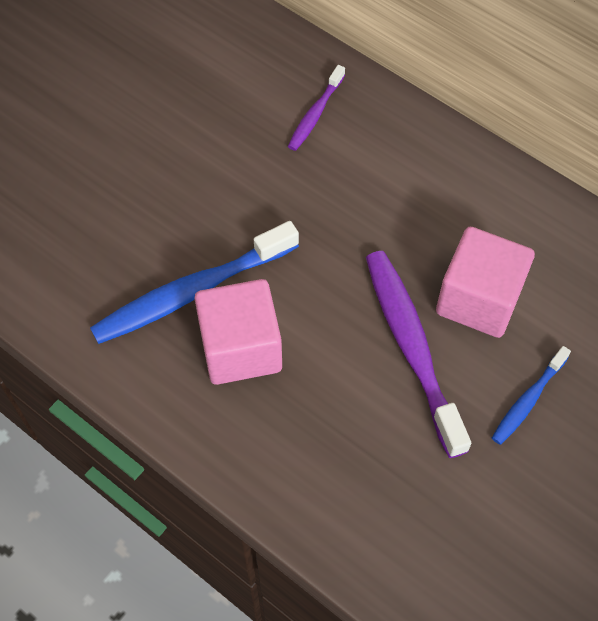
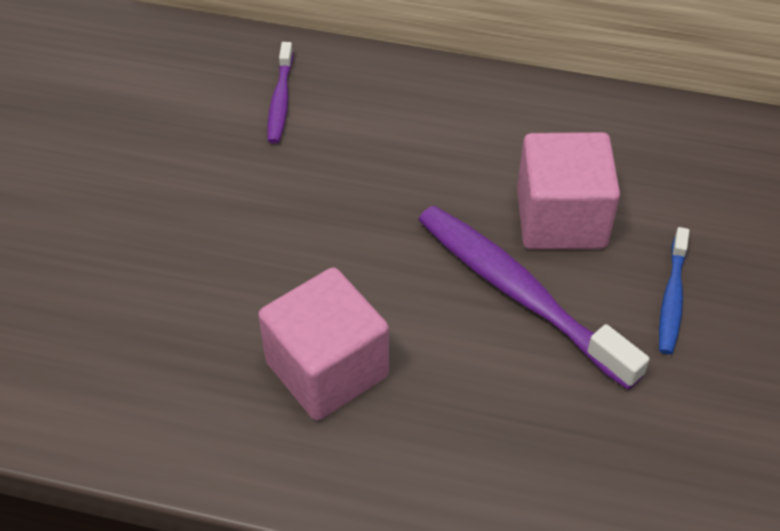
camera: 25 degrees left, 10 degrees down
(191, 292) = (235, 331): blue toothbrush -> none

